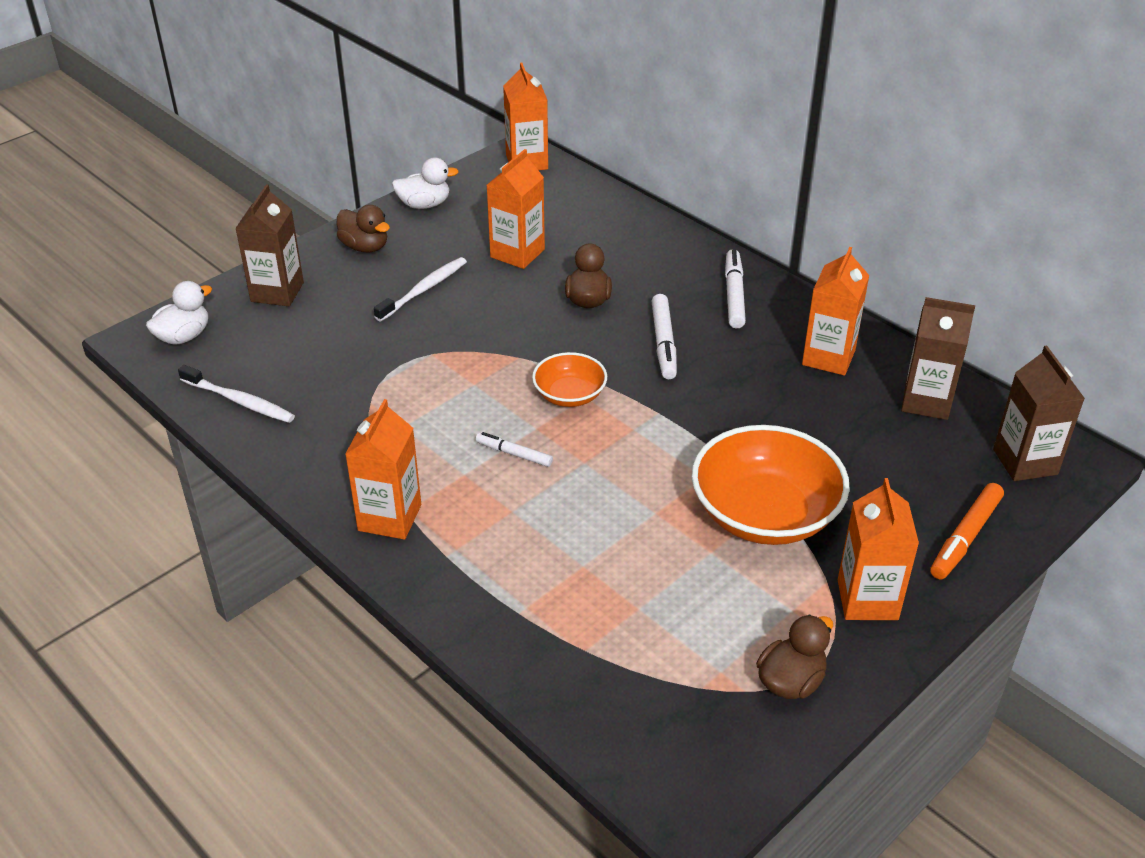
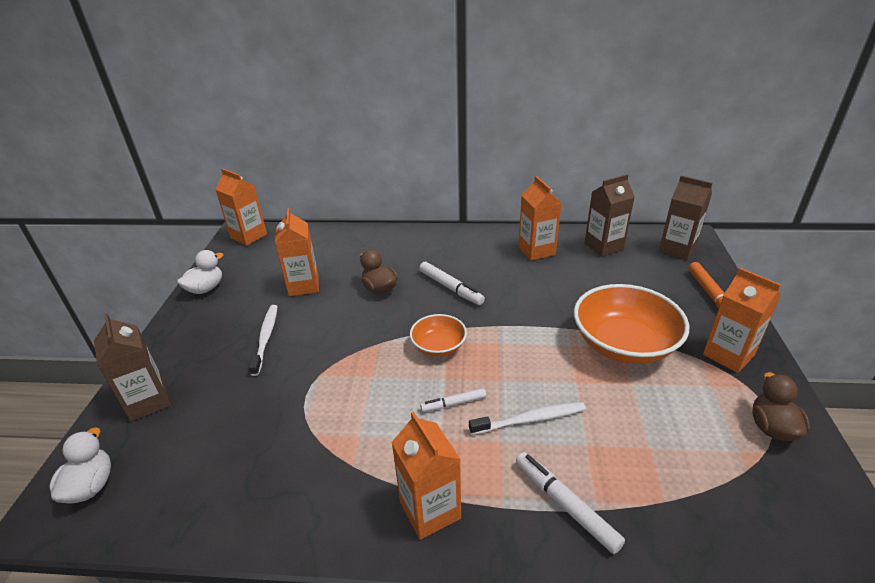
camera: 40 degrees left, 5 degrees down
(239, 401) = (202, 506): white toothbrush -> white toothbrush (530, 419)
(365, 247) = (189, 334): brown duck -> none
(733, 295) = (452, 246): white marker -> white marker (565, 505)

